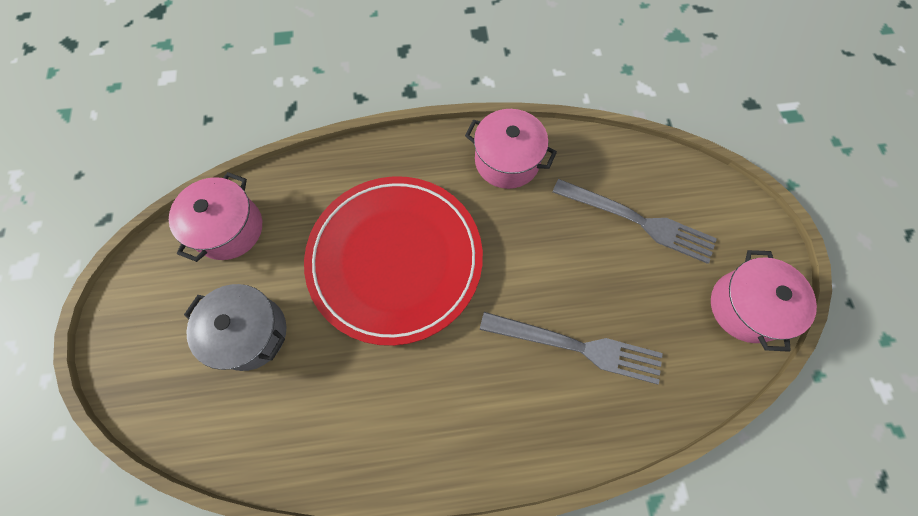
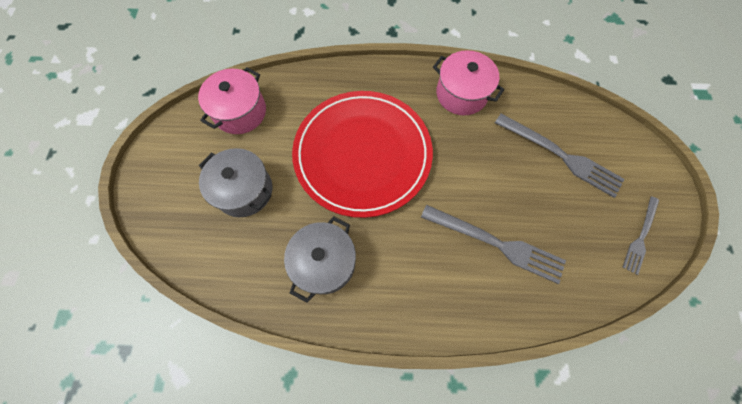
camera: 10 degrees right, 0 degrees up
(368, 410) = (324, 263): none -> grey pot
(745, 307) = (640, 236): pink pot -> grey fork

